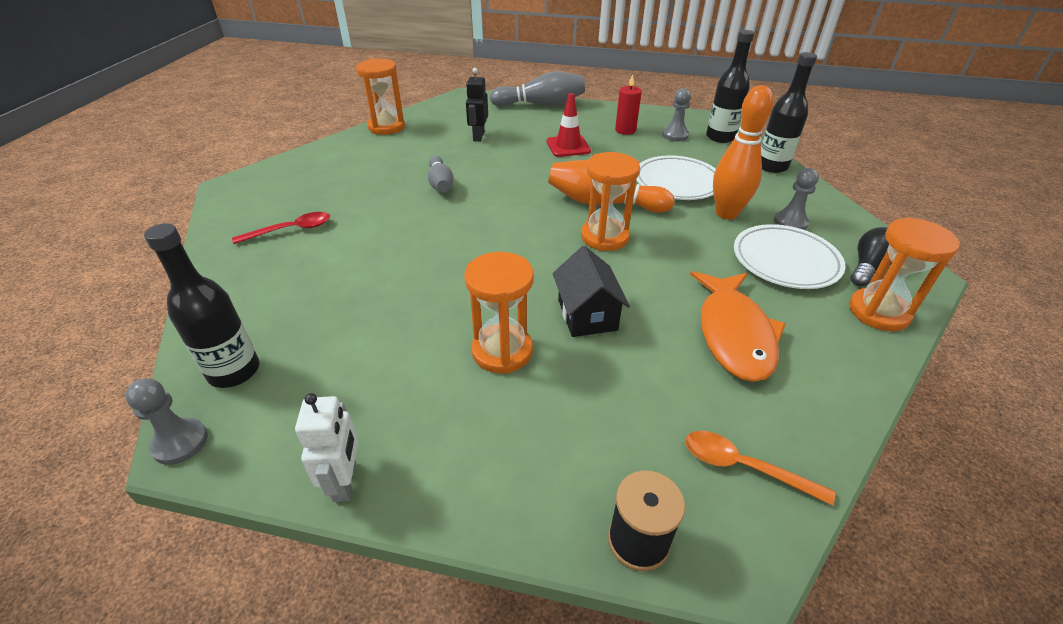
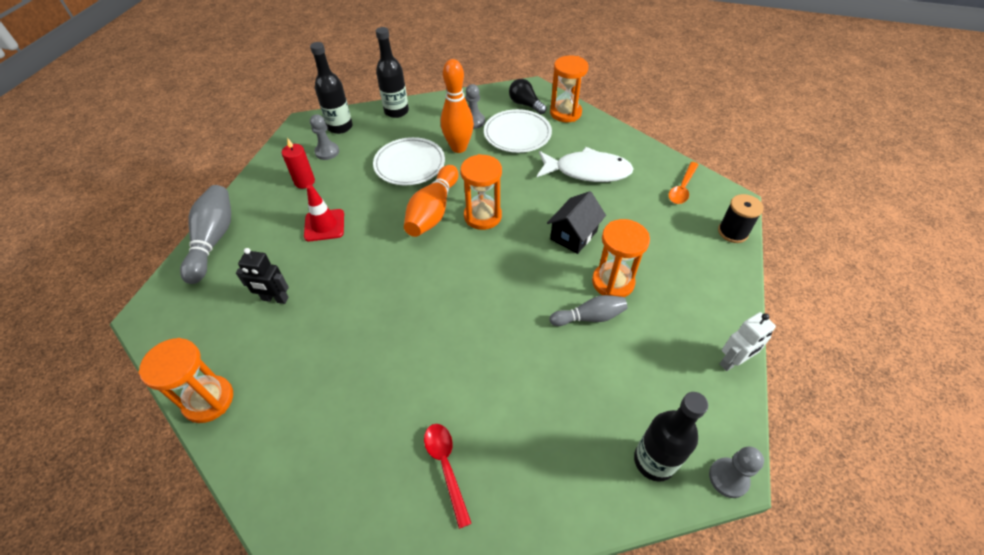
camera: 85 degrees left, 10 degrees up
(345, 481) = (732, 361): white robot -> white robot turned 150 degrees clockwise
(440, 183) = (374, 330): grey bowling pin -> grey bowling pin (589, 317)
(587, 315) = (573, 235): black house -> black house turned 45 degrees counterclockwise
(734, 334) = (587, 171): orange fish -> white fish

